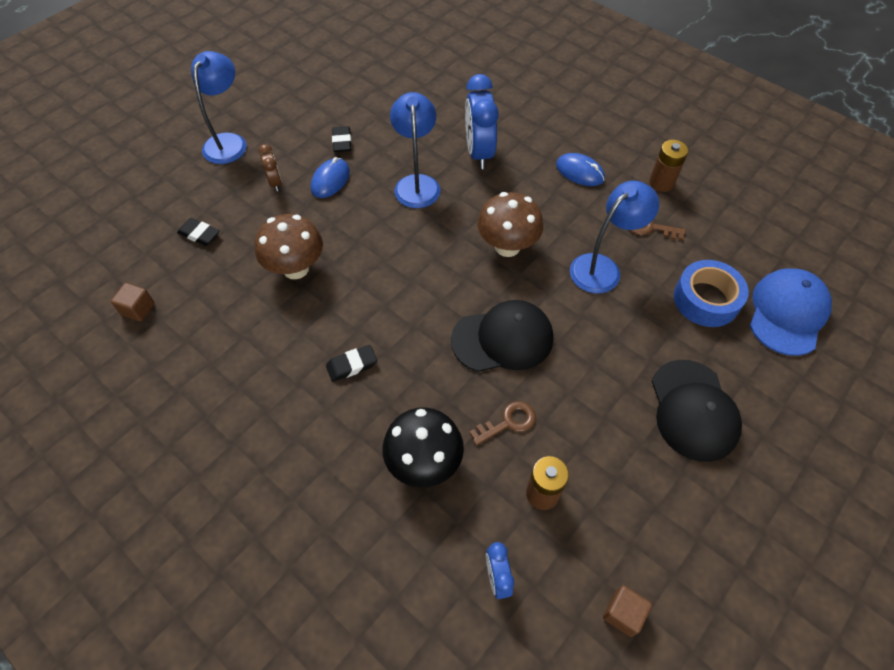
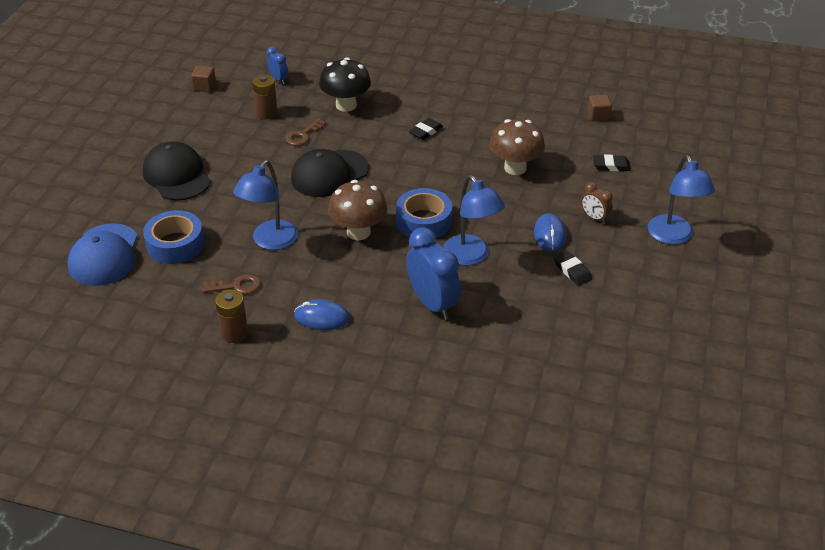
camera: 155 degrees right, 15 degrees down
(435, 236) = (424, 221): none -> blue tape

